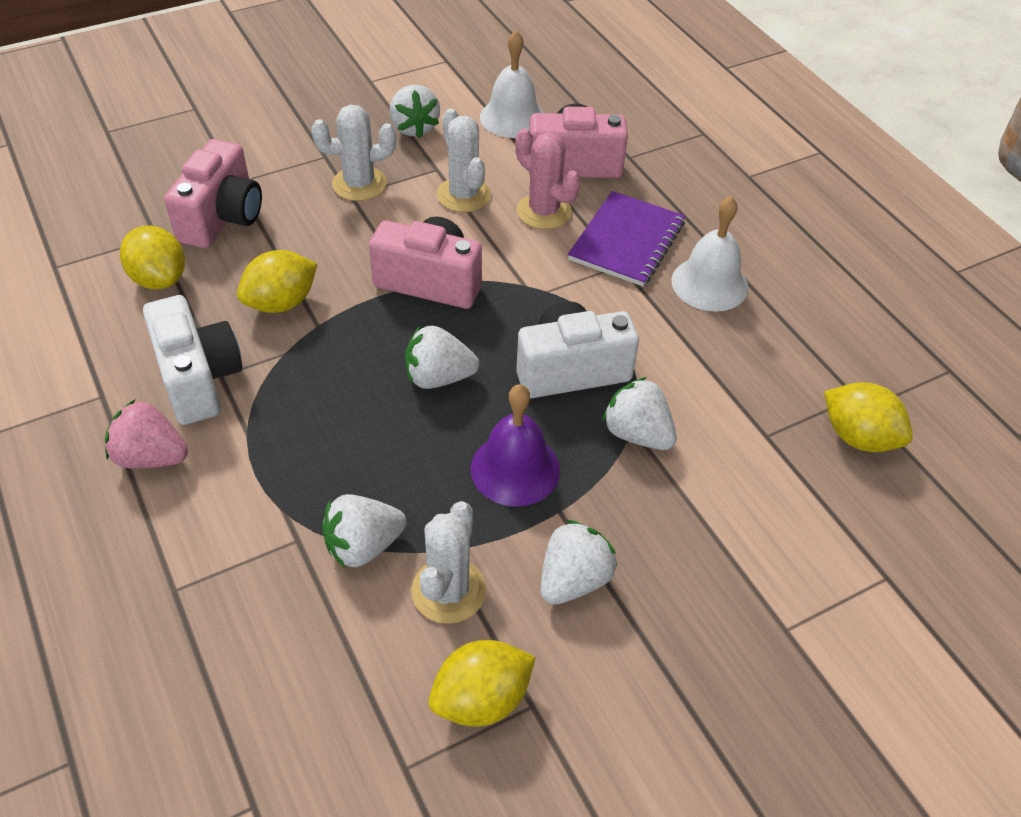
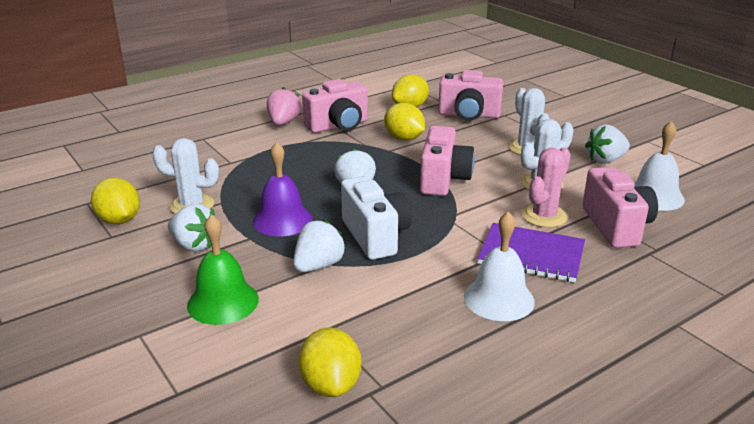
camera: 85 degrees right, 20 degrees down
(198, 379) = (338, 126): white camera -> pink camera
(363, 546) = (225, 179): white strawberry -> none
(716, 538) = (223, 302): none -> green bell
(858, 437) = (331, 384): yellow lemon -> yellow lemon turned 45 degrees counterclockwise

